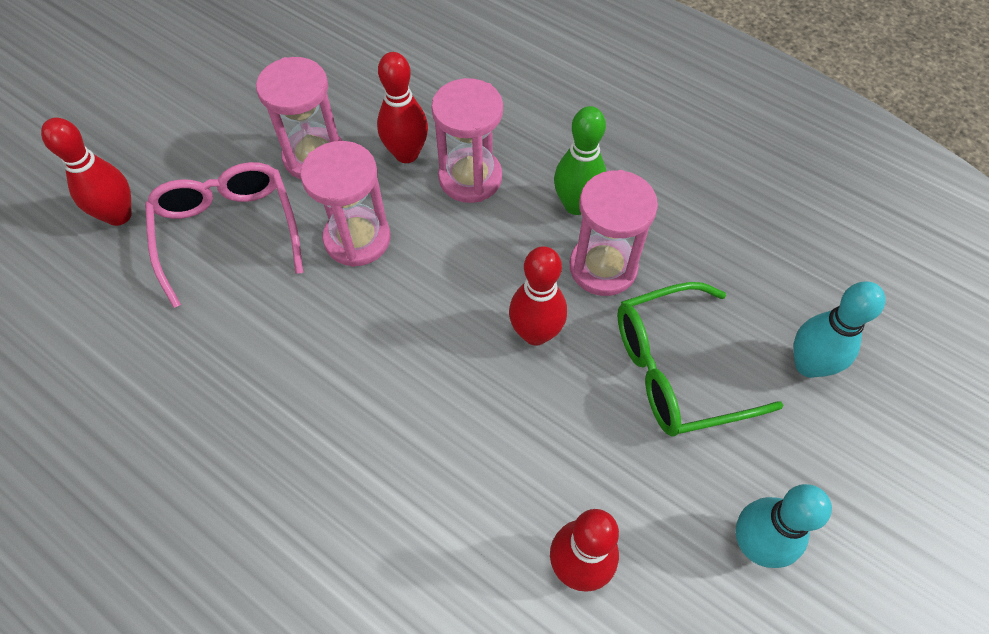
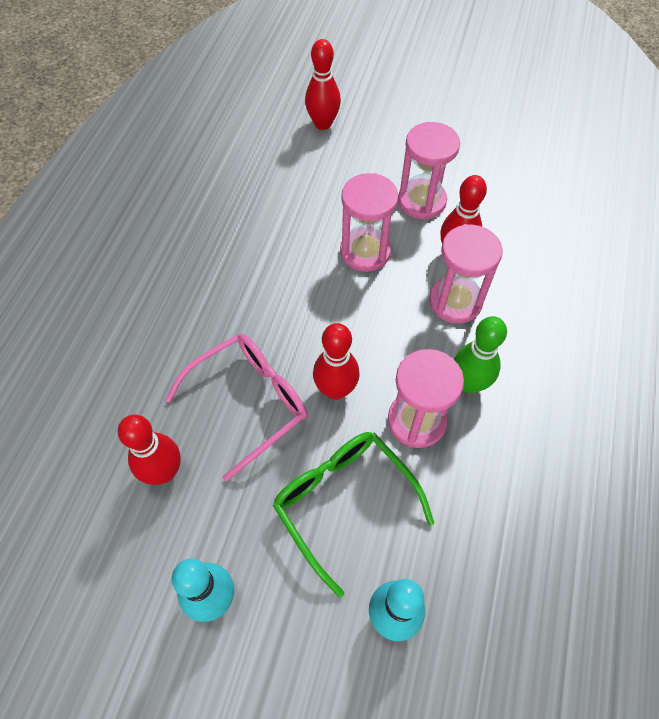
camera: 70 degrees right, 0 degrees up
(228, 232) = (336, 181): pink glasses -> pink glasses (249, 402)

